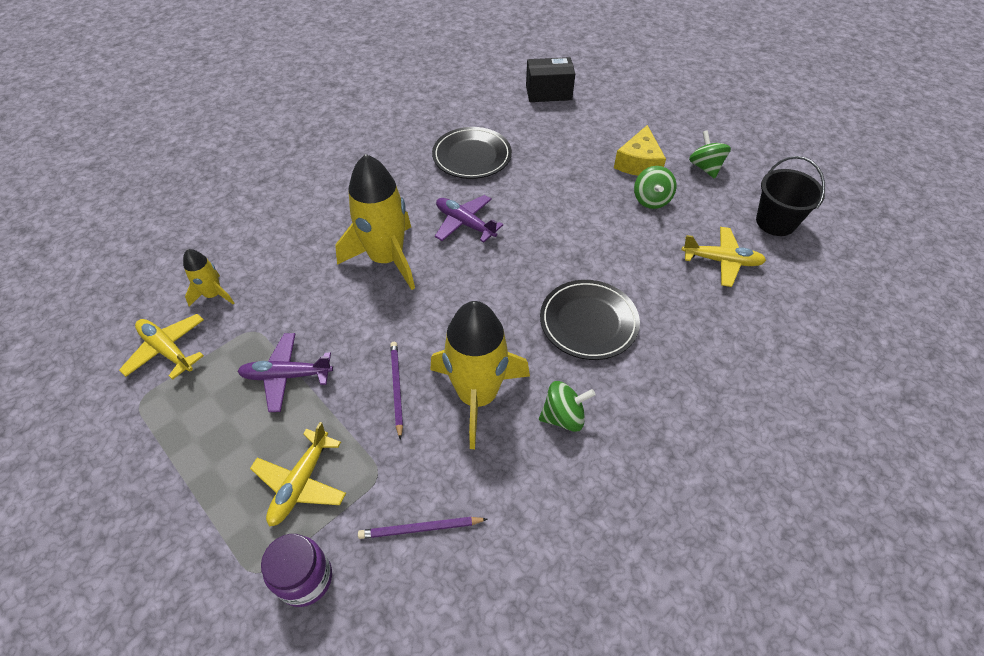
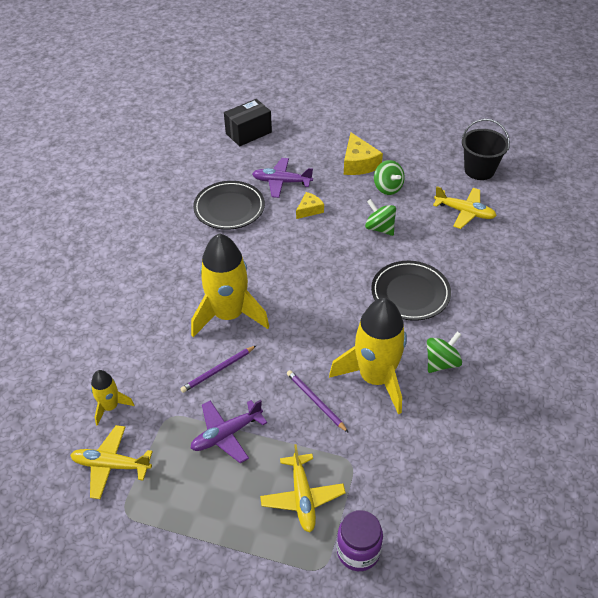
camera: 30 degrees left, 5 degrees down
(421, 528) = (407, 479): purple pencil -> purple pencil (218, 370)
(465, 223) = (267, 262): purple plane -> purple plane (281, 182)
(549, 189) = (309, 210): none -> yellow cheese
(705, 167) = (406, 149): green spinning top -> green spinning top (380, 228)
(721, 261) = (464, 212): yellow plane -> yellow plane turned 45 degrees clockwise

